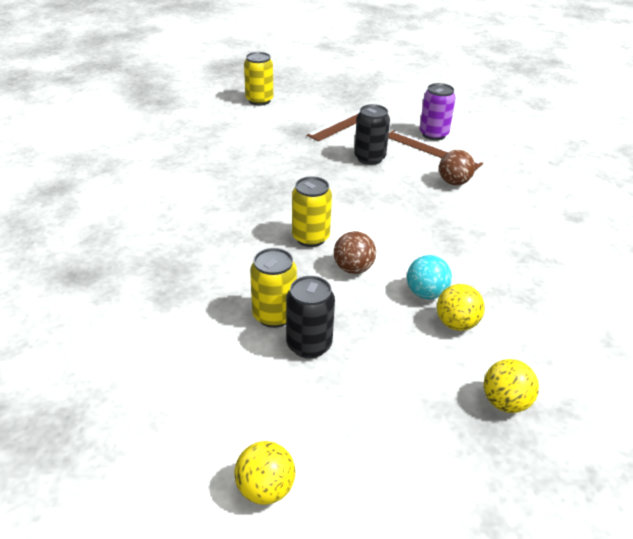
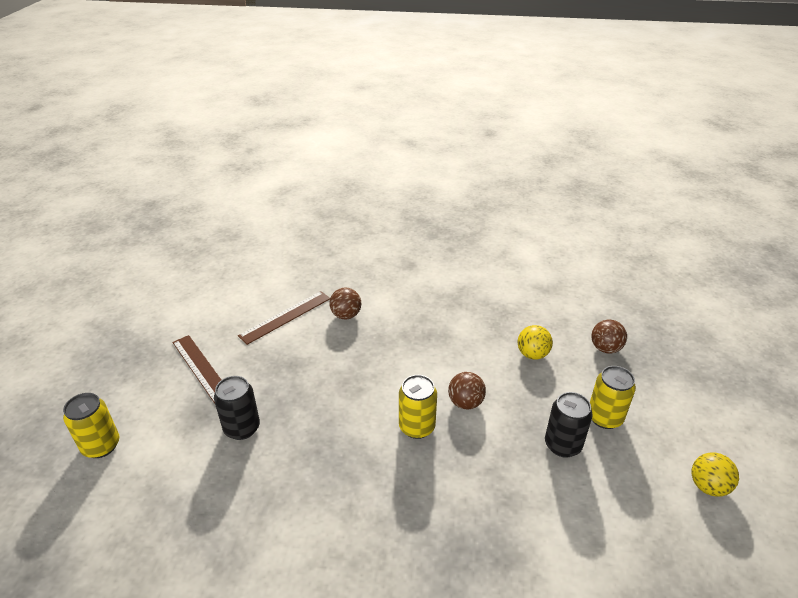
camera: 80 degrees left, 0 degrees up
(274, 315) = (528, 466): yellow can -> yellow can (604, 417)
(369, 158) = (286, 363): black can -> black can (242, 428)
(426, 293) = (498, 363): turquoise ball -> none
(433, 134) = (257, 310): purple can -> none
(505, 402) = (605, 348): yellow ball -> brown ball

